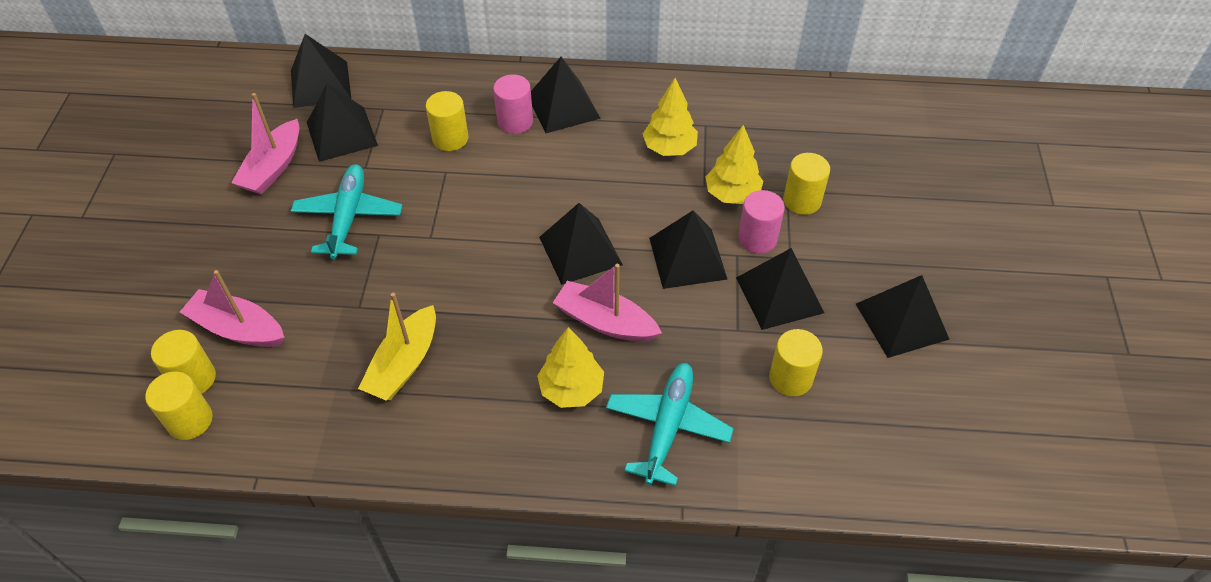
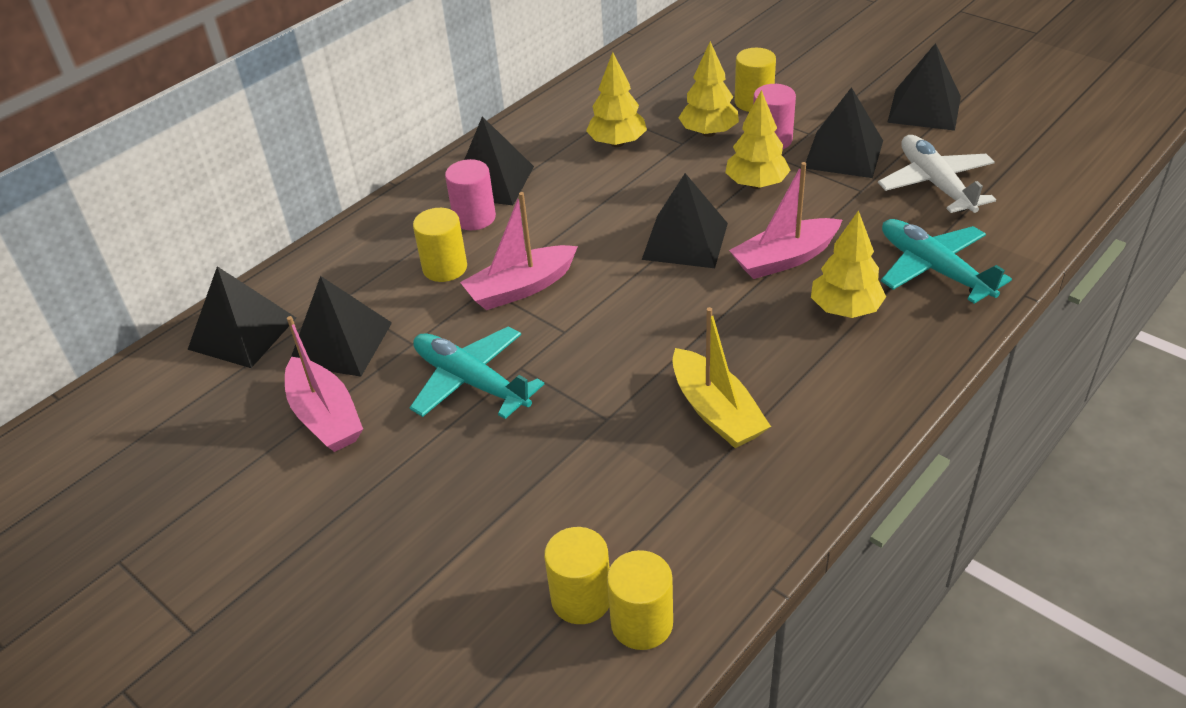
camera: 50 degrees left, 10 degrees down
(238, 328) = (542, 532): pink boat -> pink boat (521, 288)
(687, 258) = (756, 184): black pyramid -> yellow tree
(790, 378) = (935, 184): yellow cylinder -> white plane

